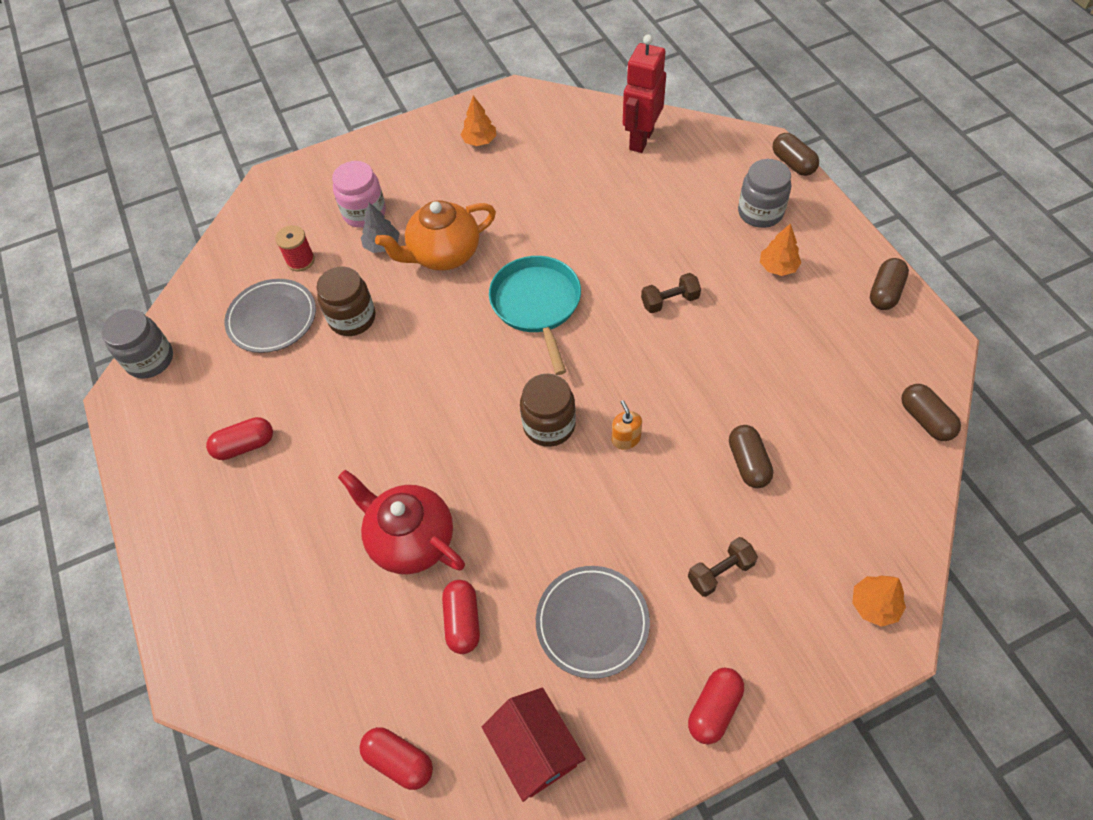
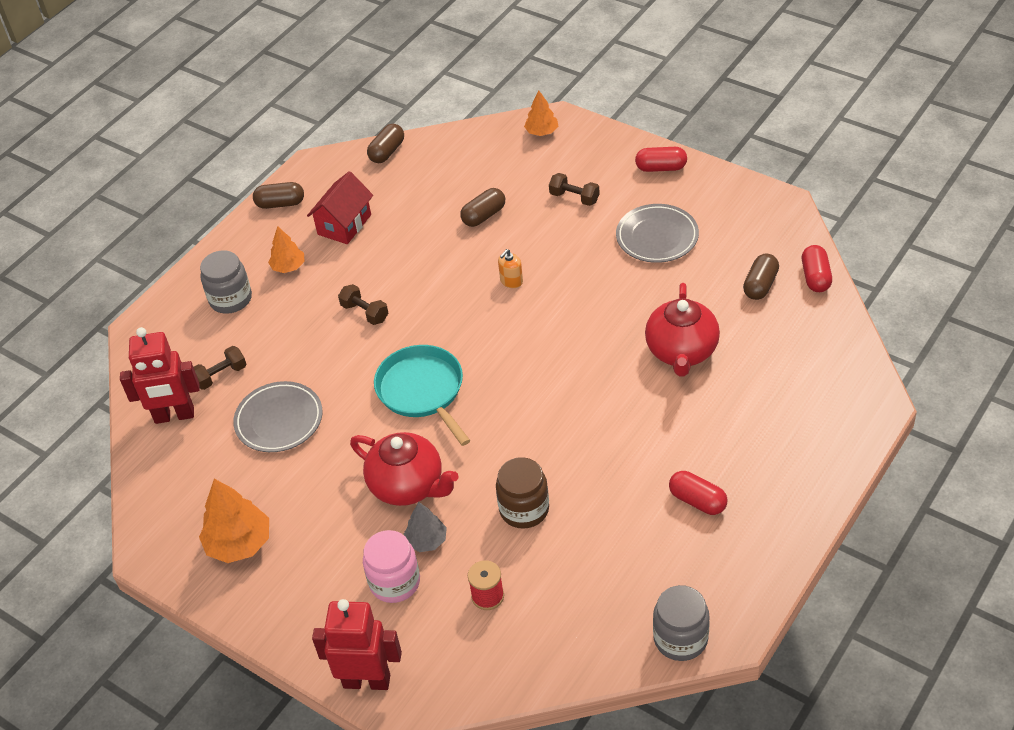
camera: 120 degrees left, 10 degrees down
(272, 318) = (567, 571): grey plate -> grey plate (279, 420)
(304, 170) = (367, 681): none -> red robot
(443, 254) = (408, 486): orange teapot -> red teapot
(463, 621) = (711, 295): red capsule -> none
(480, 141) = (239, 543): orange tree -> orange tree, size x1.65
(535, 749) = (752, 225): red house -> red house (344, 224)
(537, 304) = (422, 391): turquoise pan -> turquoise pan turned 105 degrees clockwise
(549, 425) = (531, 326): brown jar -> none
(665, 179) = (221, 375): none -> brown dumbbell
(793, 163) = (157, 302): brown capsule -> brown capsule (760, 285)

